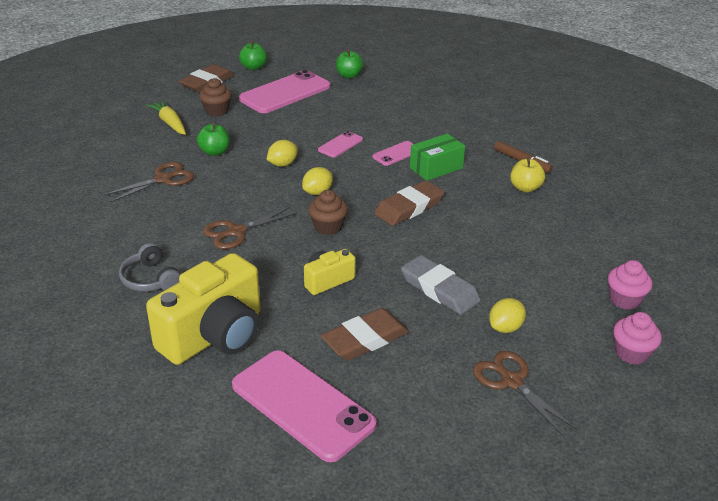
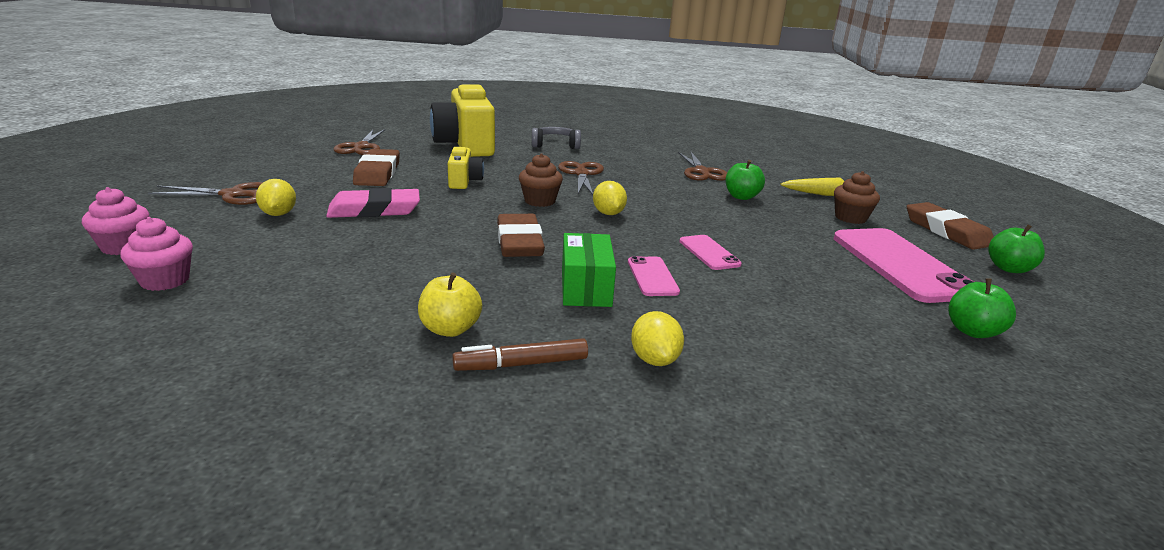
camera: 120 degrees right, 10 degrees down
(282, 164) = (686, 215): yellow lemon -> yellow lemon (654, 359)
(302, 405) = (361, 147): pink phone -> brown scissors
(439, 289) = (374, 210): grey eraser -> pink eraser

